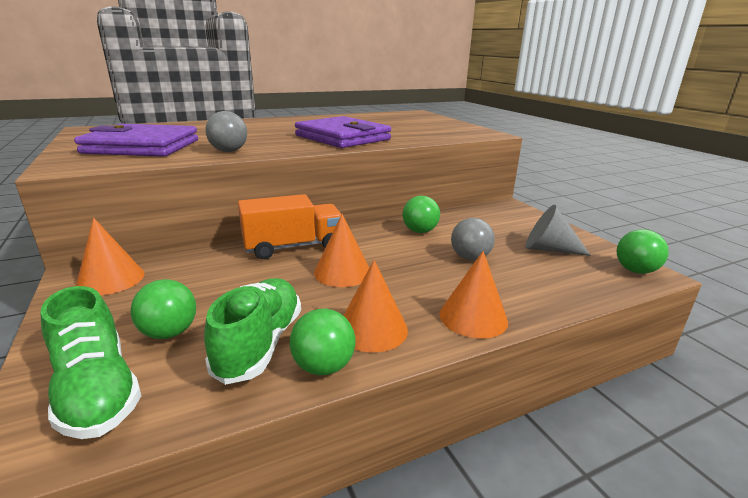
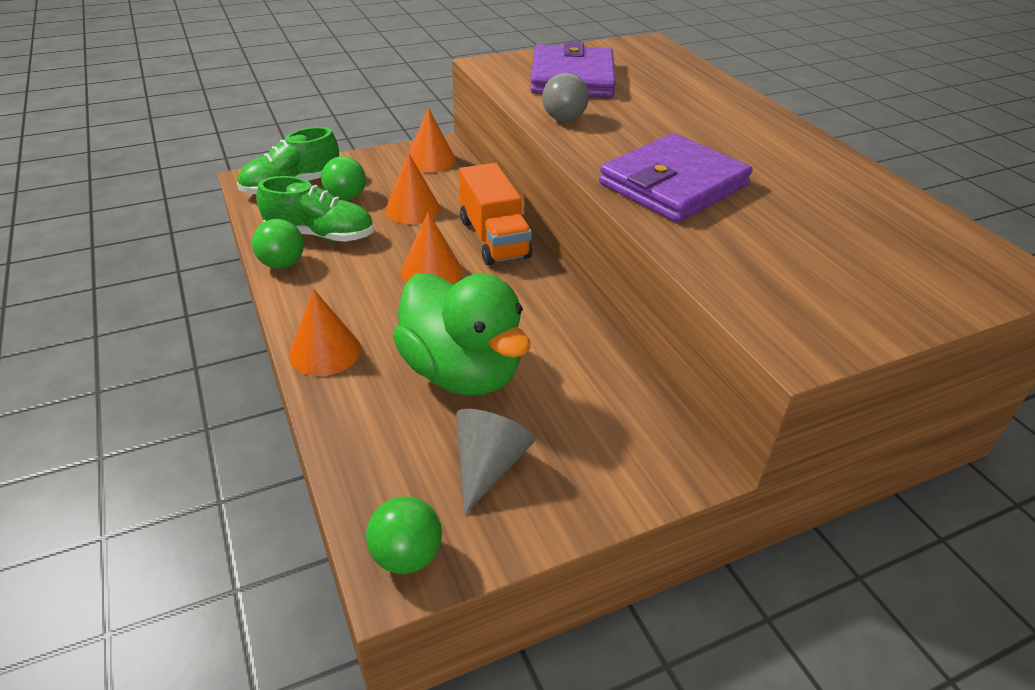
camera: 90 degrees right, 15 degrees up
(372, 329) = (323, 288): orange cone -> orange cone (412, 209)
(419, 231) = (548, 336): green ball -> none
(470, 258) = (461, 372): grey ball -> green duck

